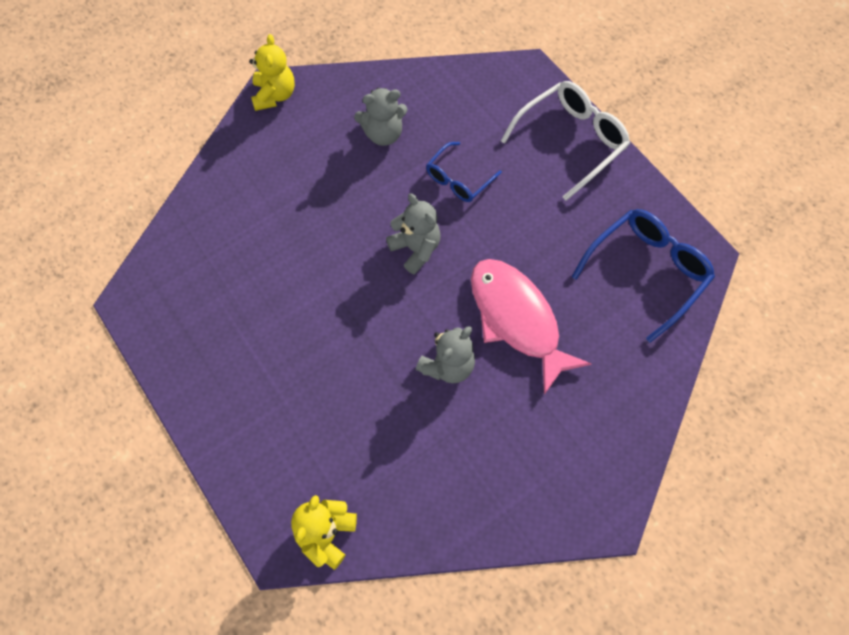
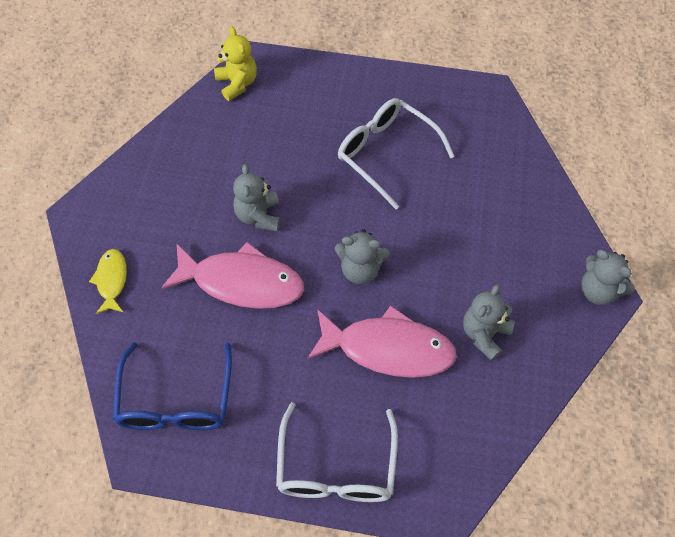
camera: 135 degrees right, 5 degrees down
(274, 95) = (598, 291): yellow teddy bear -> grey teddy bear
(283, 325) = (386, 153): none -> white glasses
(458, 179) = (388, 349): blue glasses -> pink fish
(624, 417) = (111, 280): none -> yellow fish

